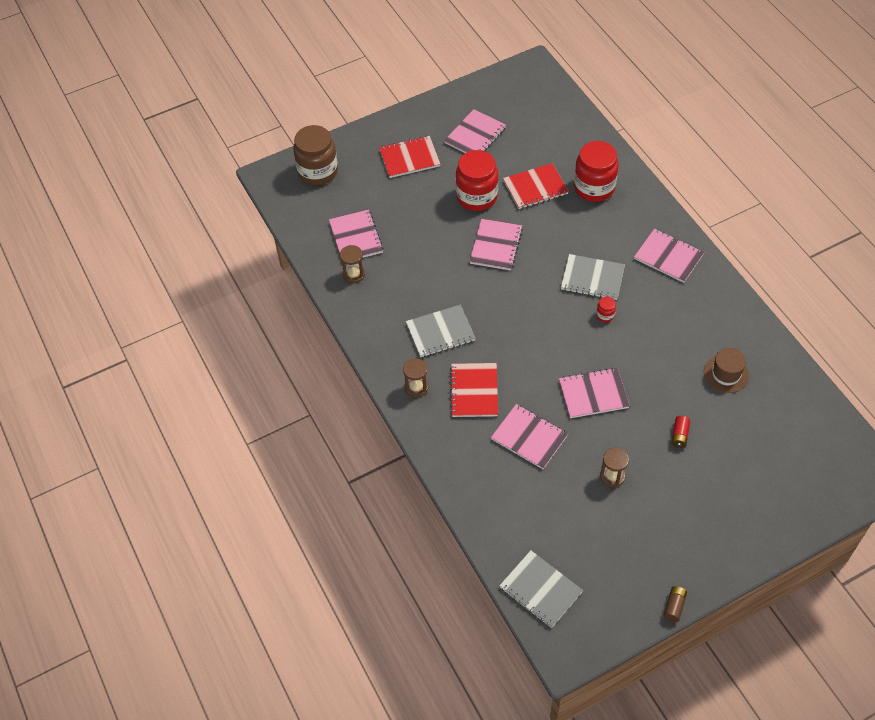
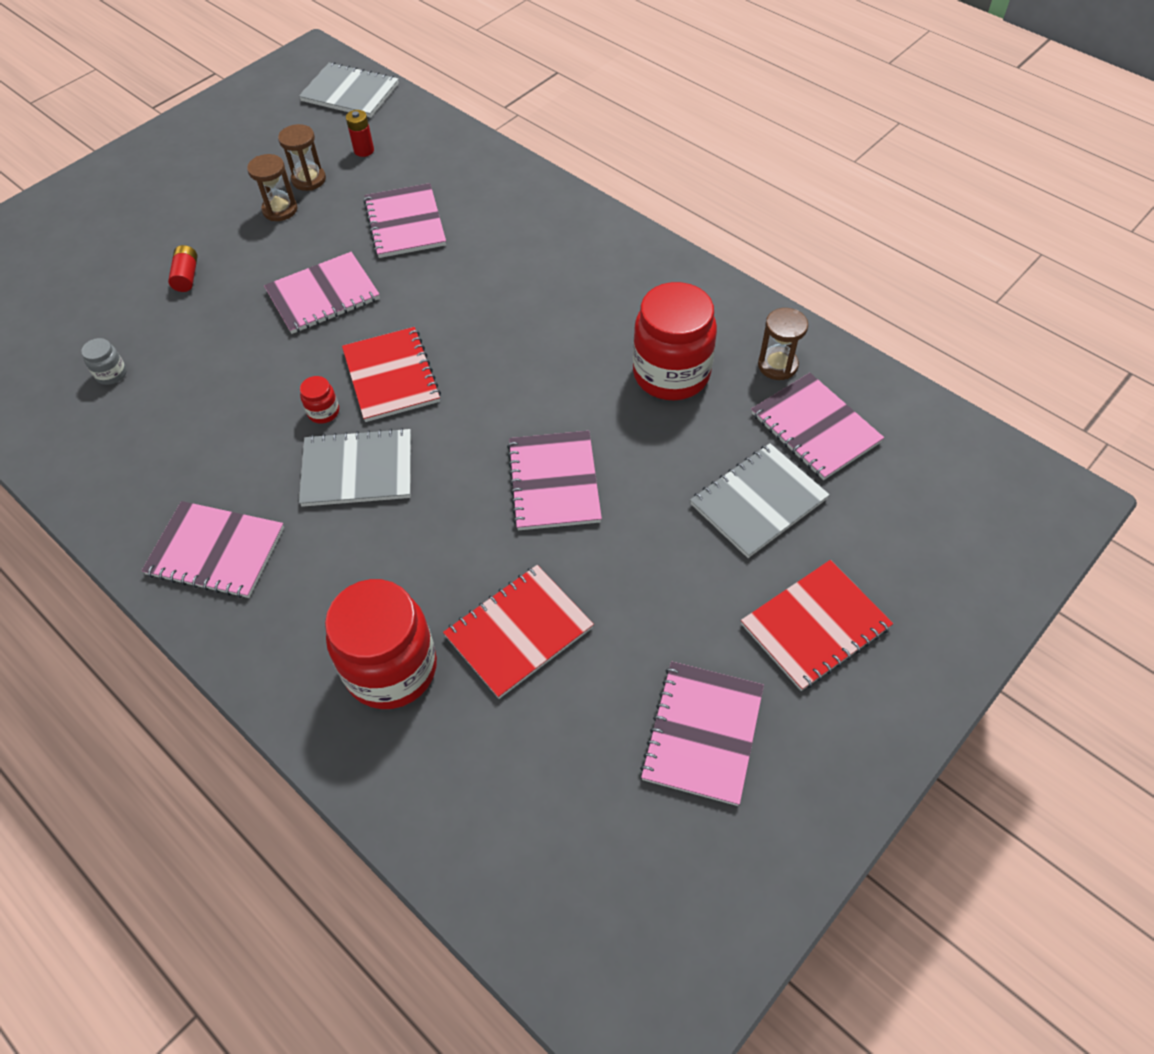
camera: 160 degrees right, 0 degrees up
(318, 171) = (978, 538): brown jar -> none
(416, 387) = (589, 240): brown hourglass -> brown hourglass (309, 180)
(440, 332) = (588, 317): grey notebook -> grey notebook (758, 501)
(474, 391) = (503, 256): red notebook -> red notebook (391, 376)
(476, 197) = (632, 574): red jar -> red jar (671, 374)
(529, 437) = (405, 223): pink notebook -> pink notebook turned 60 degrees clockwise
(543, 517) = (364, 150): none -> red battery
(674, 606) = (189, 114): brown battery -> none
(726, 374) = (111, 374): brown hat -> grey jar

